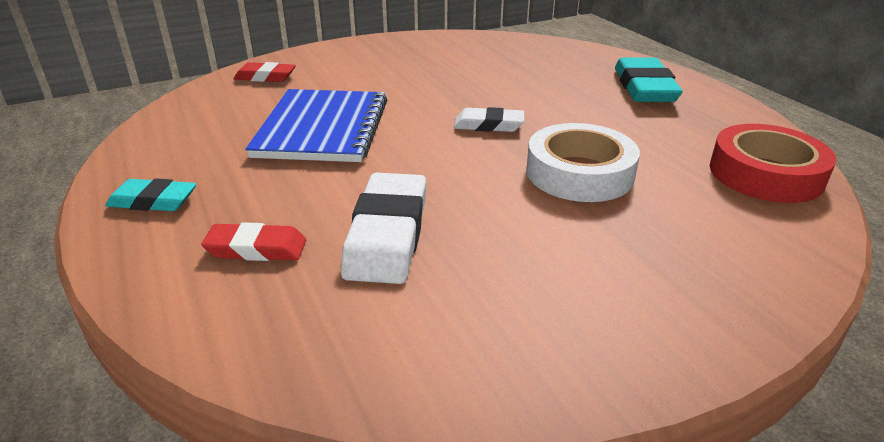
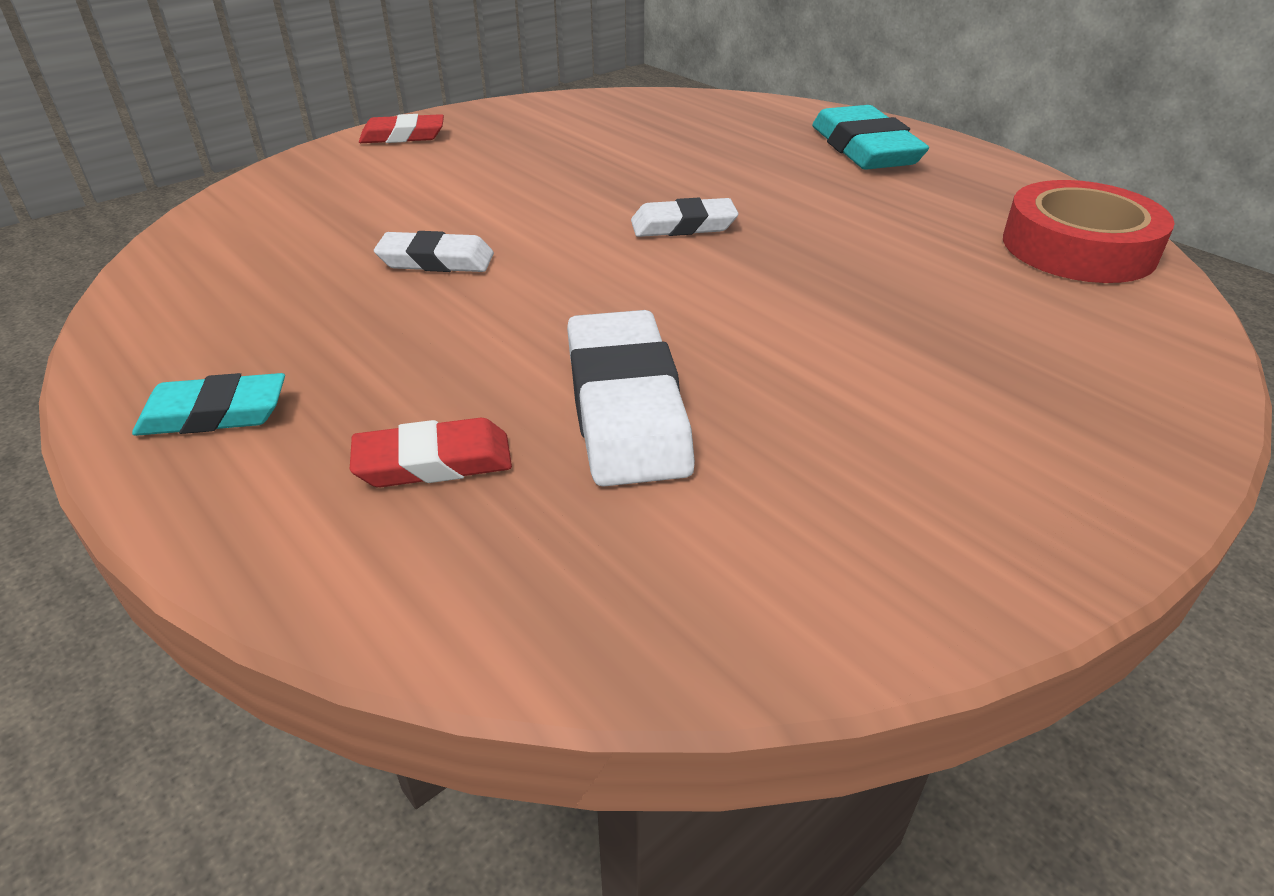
camera: 15 degrees left, 5 degrees up
(265, 77) = (296, 191): red eraser -> red eraser (403, 136)
(323, 128) = (436, 260): blue notebook -> white eraser
(579, 173) = (846, 278): white tape -> none

